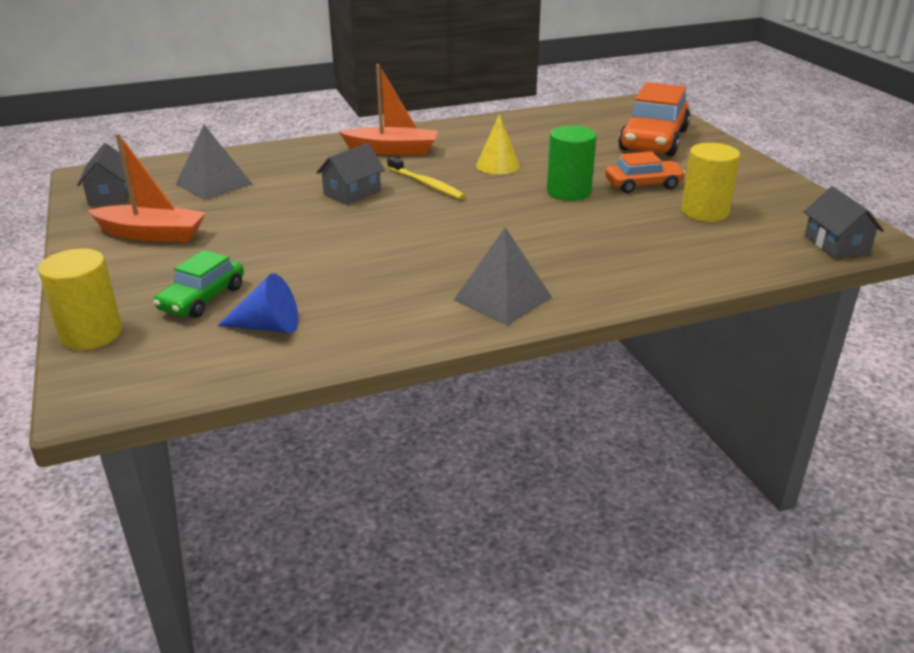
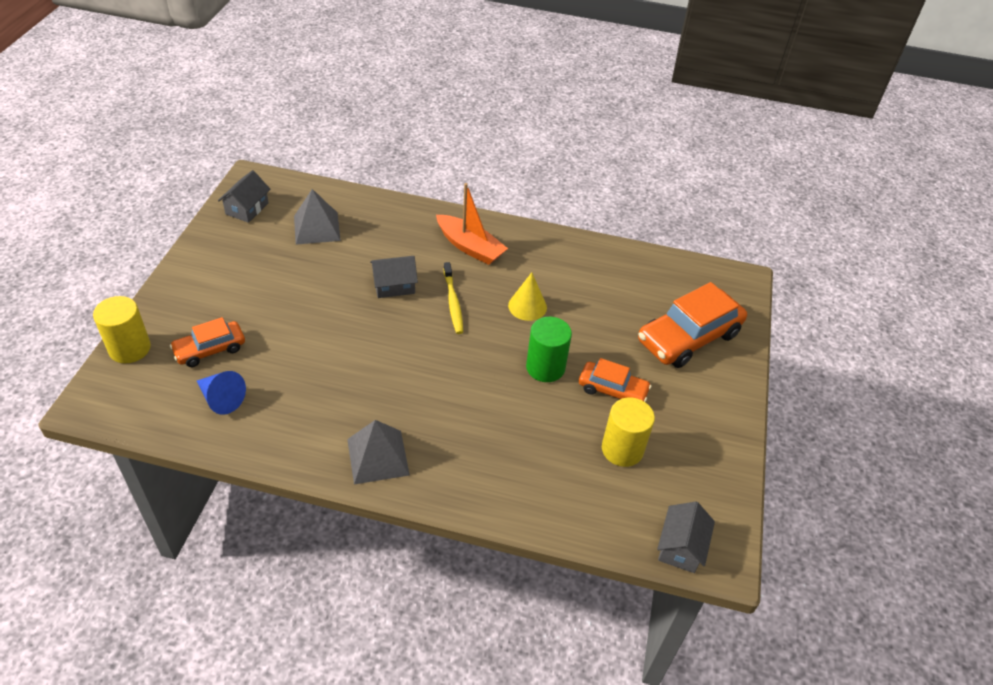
camera: 30 degrees right, 15 degrees up
(152, 234) = (236, 266): orange boat -> none
(202, 298) = (210, 349): green car -> orange car

